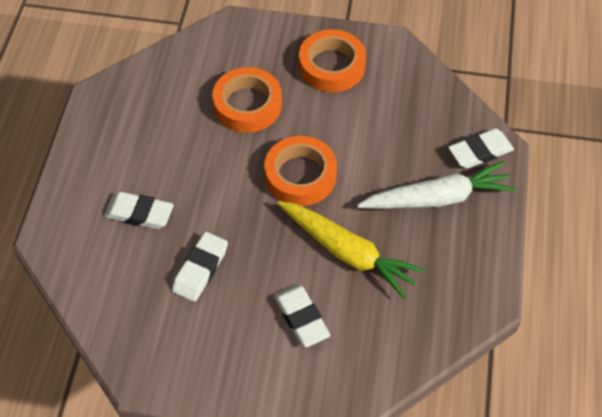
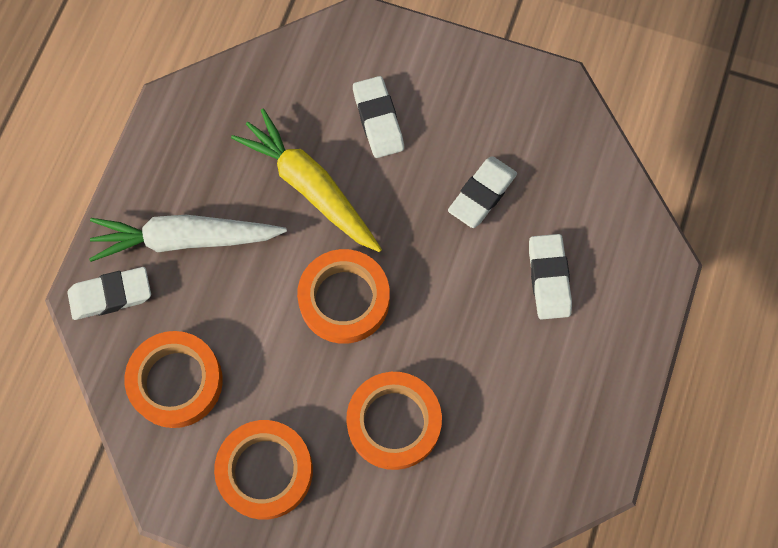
camera: 170 degrees left, 15 degrees up
(139, 214) = (549, 278): white eraser -> white eraser turned 60 degrees clockwise
(411, 106) = (176, 381): none -> orange tape

